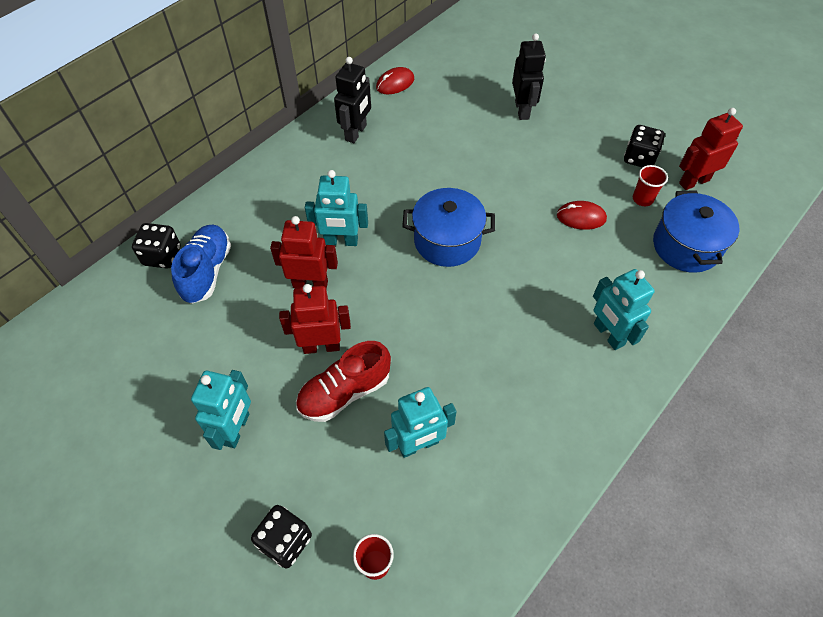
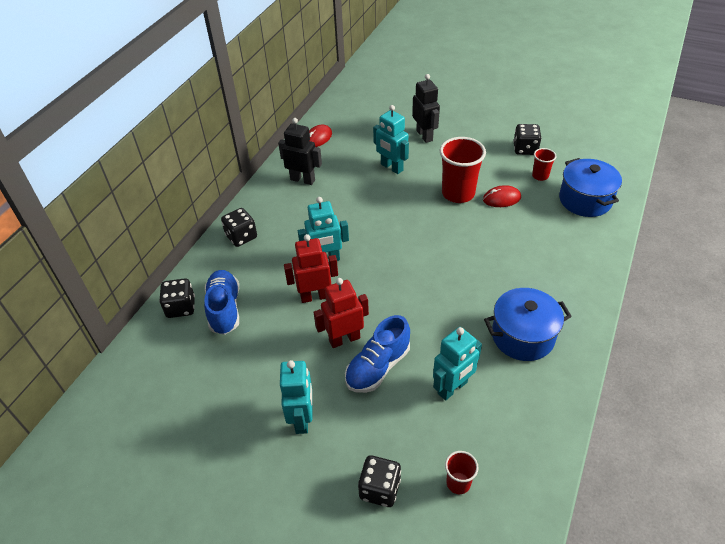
camera: 15 degrees left, 10 degrees down
(260, 187) = (241, 237): none -> black dice
(344, 392) = (378, 367): red shoe -> blue shoe
(356, 133) = (302, 180): black robot -> black robot turned 75 degrees counterclockwise
(447, 241) = (409, 239): blue pot -> blue pot (523, 336)
(530, 197) = (458, 193): none -> red cup
(608, 334) = (557, 273): turquoise robot -> turquoise robot (391, 167)
(694, 181) = (571, 156): red robot -> none

